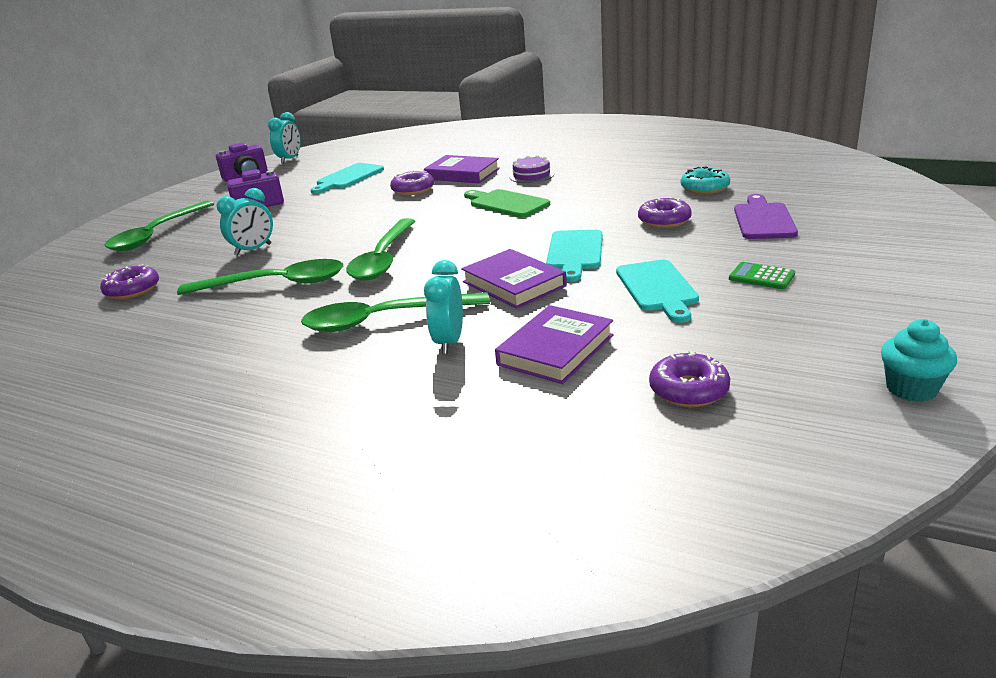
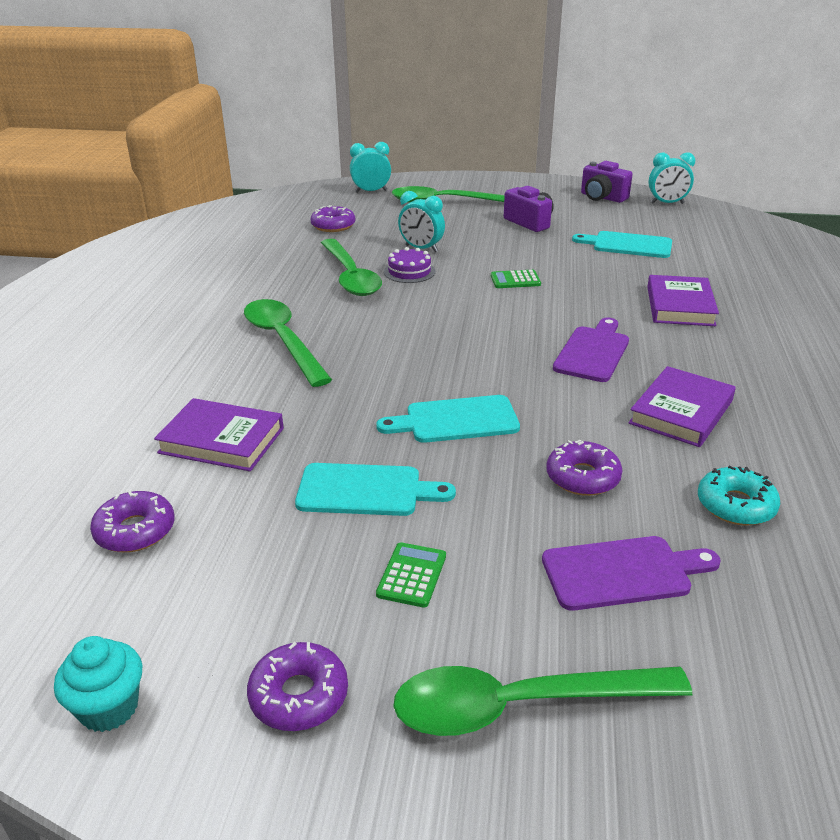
camera: 70 degrees right, 5 degrees up
(365, 218) = (515, 280): none -> green calculator
(383, 259) = (414, 312): green spoon -> green spoon (520, 705)
(413, 190) = (610, 287): purple donut -> purple donut (299, 695)
(449, 342) = (240, 381): turquoise clock -> turquoise clock (371, 191)
(506, 203) = (593, 352): green cutting board -> purple cutting board
(514, 284) = (366, 394): purple book -> purple book (681, 412)
(531, 175) = (703, 353): purple cake -> purple cake (409, 272)
(657, 288) = (366, 490): turquoise cutting board -> turquoise cutting board turned 150 degrees counterclockwise

